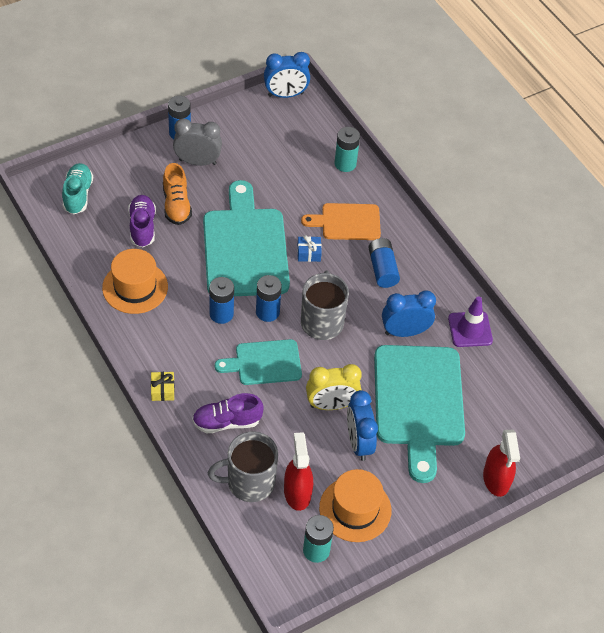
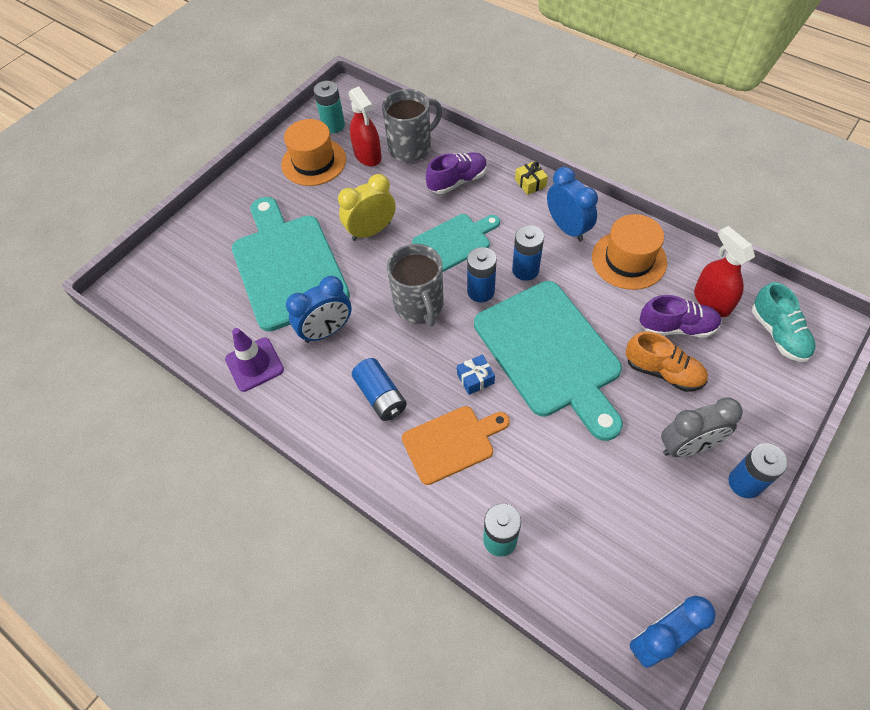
camera: 165 degrees right, 5 degrees up
(142, 227) = (677, 327): purple shoe -> purple shoe turned 60 degrees counterclockwise
(176, 205) = (663, 372): orange shoe -> orange shoe turned 150 degrees clockwise
(358, 443) = (331, 210): blue clock -> blue clock (567, 228)
(496, 479) = (194, 229): red spray bottle -> red spray bottle (712, 301)

